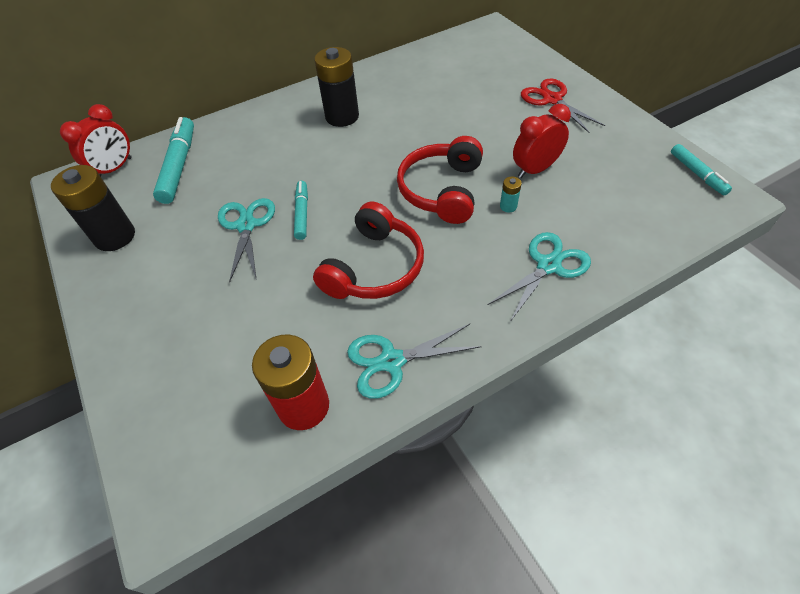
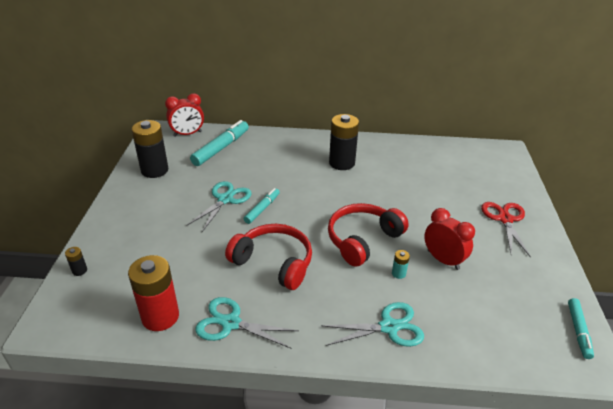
camera: 30 degrees right, 15 degrees down
(139, 418) = (79, 270): none -> black battery
(374, 267) = (273, 263): red headphones -> red headphones turned 120 degrees counterclockwise
(535, 169) = (443, 260): red clock -> red clock turned 45 degrees clockwise

